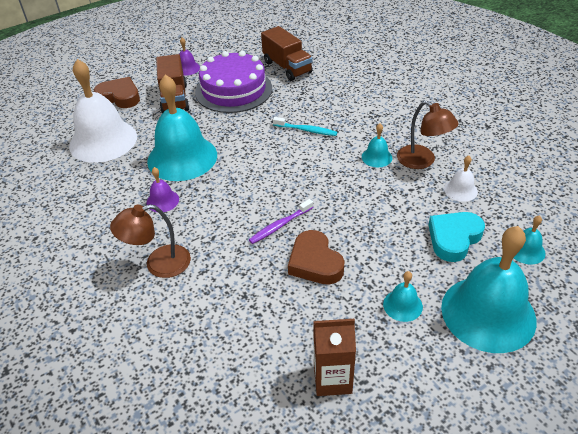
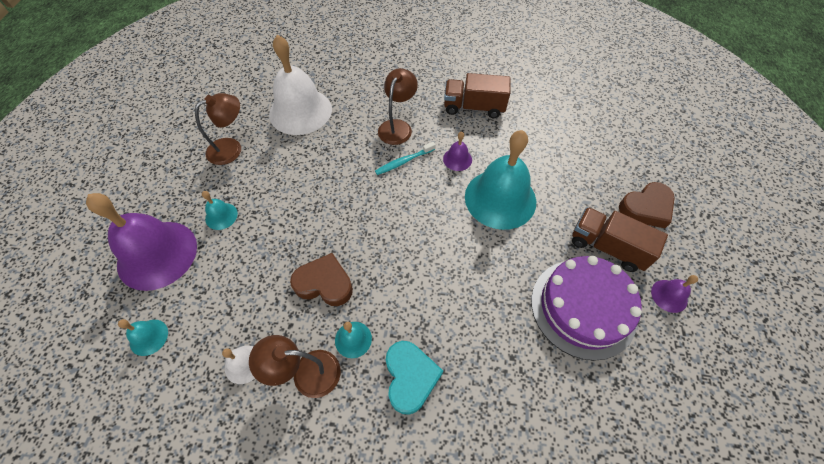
camera: 130 degrees right, 15 degrees up
(103, 141) = (574, 163): white bell -> white bell (300, 111)
(280, 225) = (358, 206): purple toothbrush -> none
(287, 67) = (593, 402): brown truck -> brown truck (474, 107)
(306, 130) = (450, 316): turquoise toothbrush -> turquoise toothbrush (404, 161)
(315, 262) = (305, 199): brown heart -> brown heart (324, 283)
(332, 379) = (231, 148): brown carton -> brown lamp
(454, 238) = (218, 300): turquoise heart -> turquoise heart (410, 377)
(488, 313) = (157, 254): turquoise bell -> purple bell

